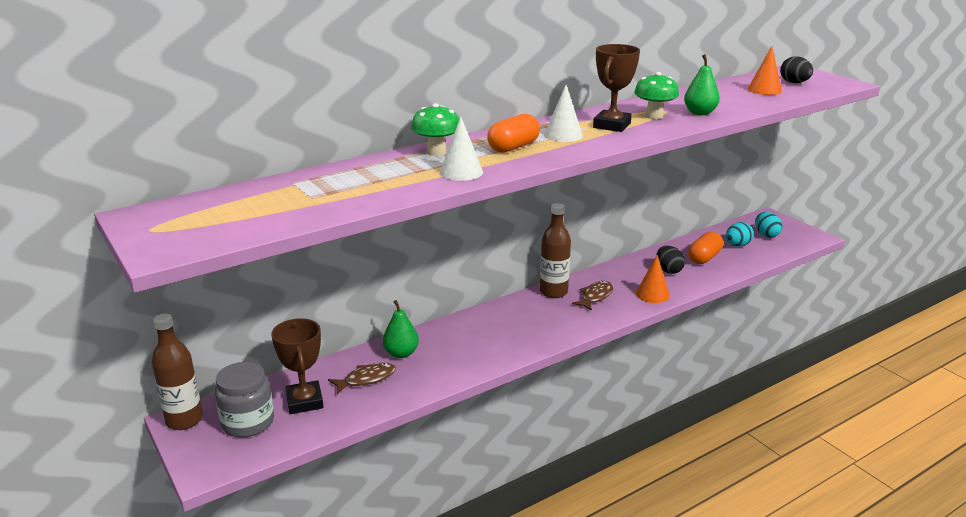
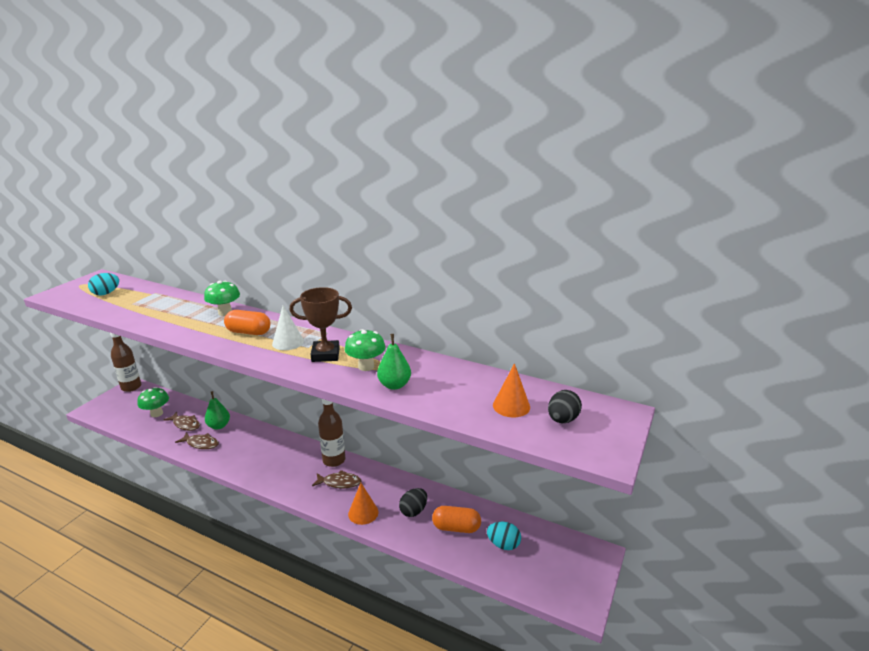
camera: 60 degrees right, 0 degrees up
(248, 422) = (133, 405): grey jar -> none
(304, 401) = (157, 413): brown trophy -> green mushroom
(429, 372) = (201, 444): none -> brown fish
(461, 172) = (189, 329): white cone -> none
(766, 235) = (548, 561): turquoise egg -> turquoise egg (106, 293)

